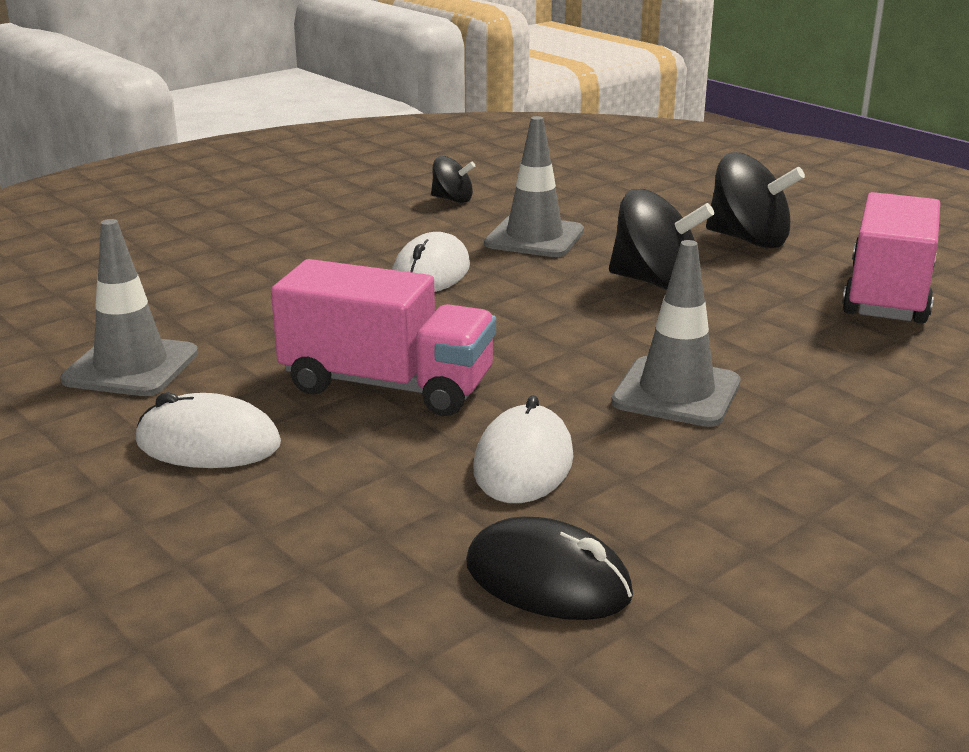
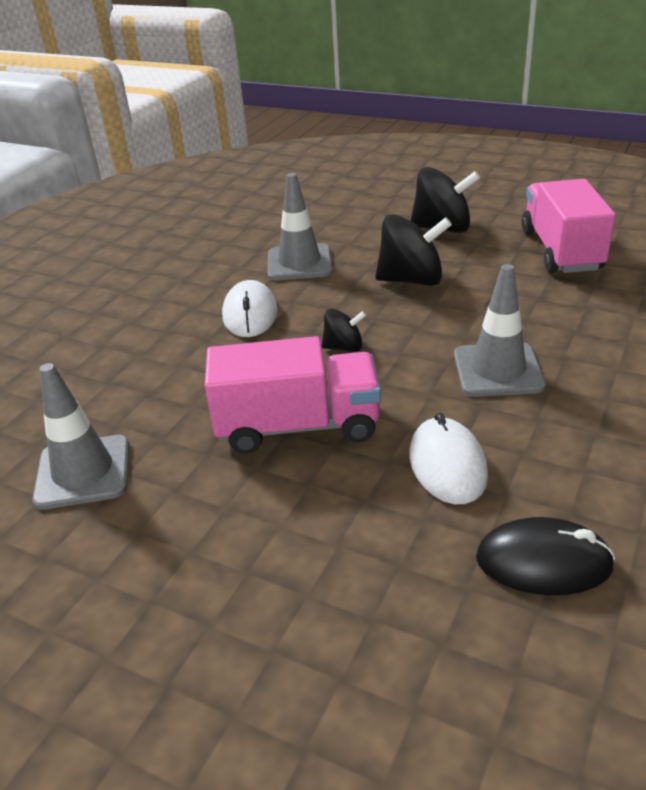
camera: 20 degrees left, 10 degrees up
(208, 443) = (204, 526): white mouse -> none
(452, 199) = (214, 243): black spinning top -> black spinning top (344, 347)

